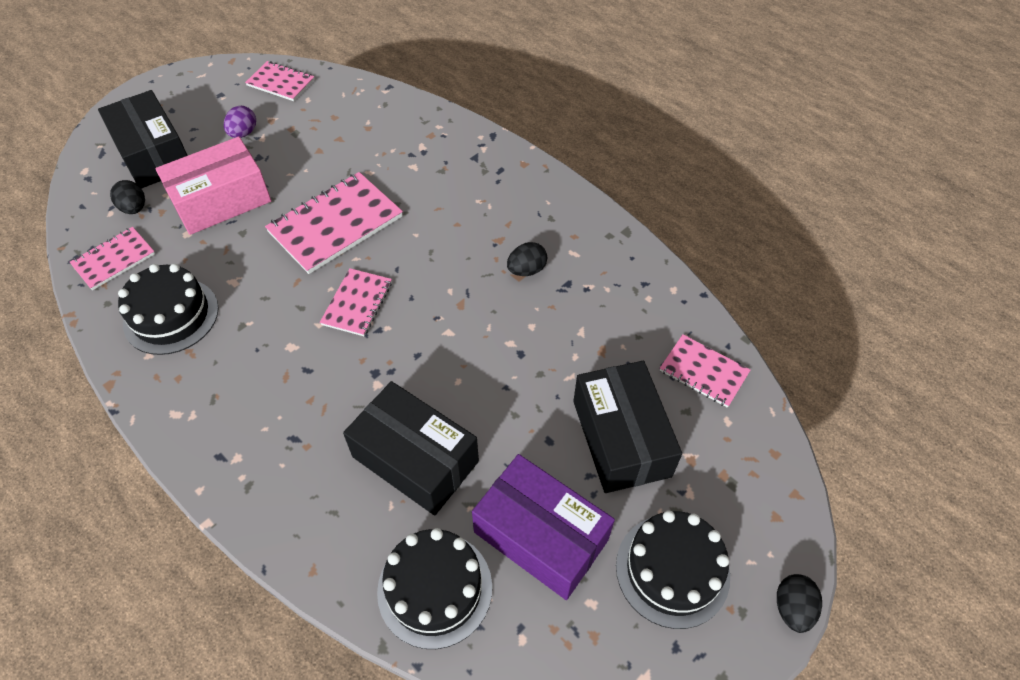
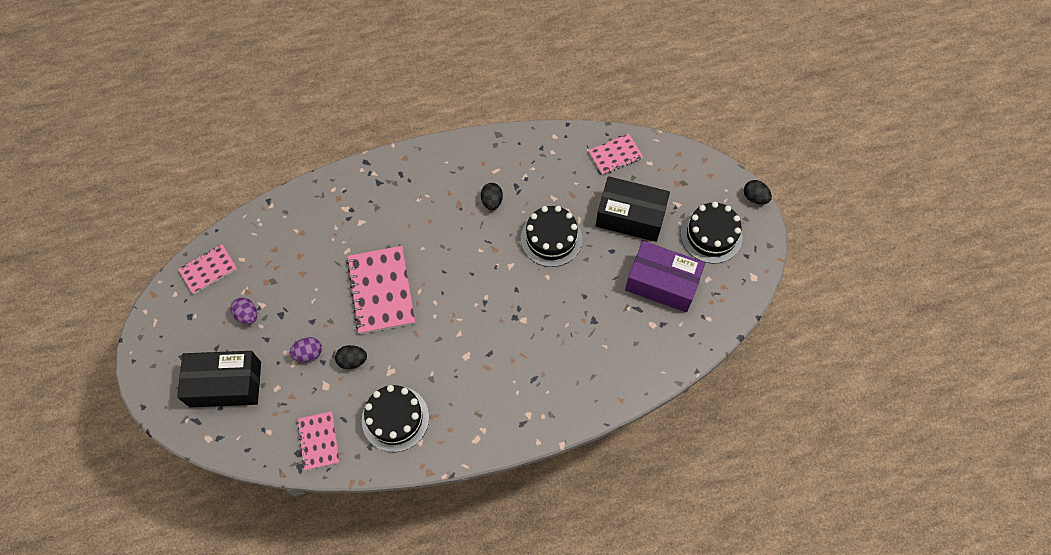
camera: 60 degrees left, 10 degrees up
(134, 208) = (275, 413): black egg -> black egg (352, 361)
(221, 200) = (308, 353): pink box -> purple egg
(357, 303) = (456, 305): pink notebook -> none
(415, 459) = (584, 321): black box -> none
(435, 589) = (663, 345): black cake -> black cake (551, 238)
(541, 536) = (662, 283): purple box -> purple box turned 45 degrees clockwise

